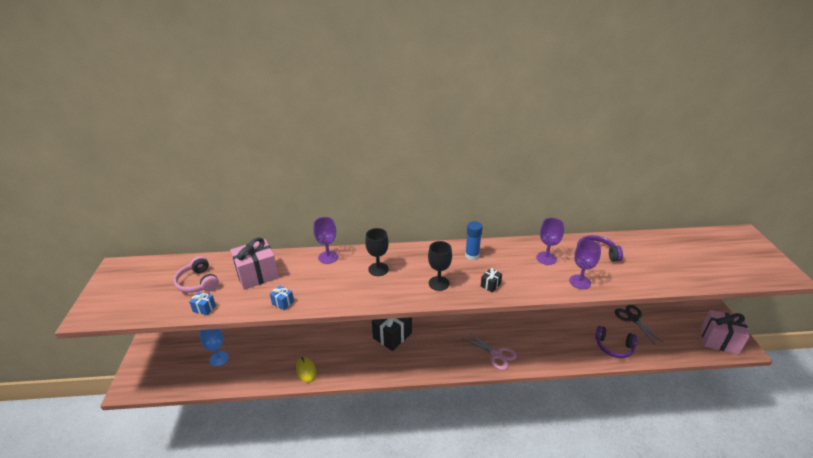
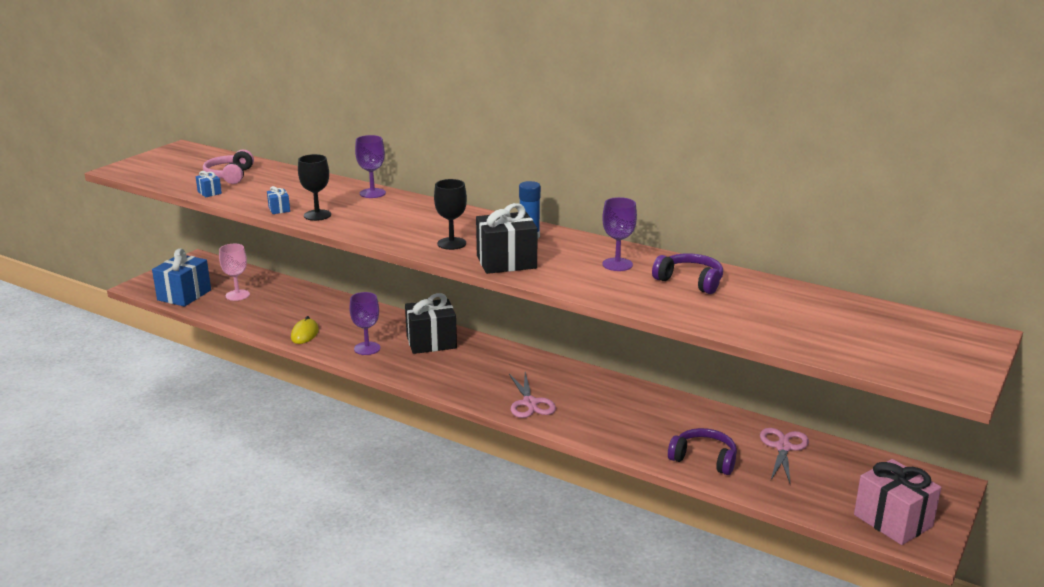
camera: 35 degrees right, 10 degrees down
(176, 379) = (184, 295): none -> blue gift
(219, 359) = (237, 295): blue goblet -> pink goblet
(257, 275) = (286, 186): pink gift -> none
(378, 269) = (407, 215): black goblet -> black goblet (317, 215)
(490, 285) = (506, 262): black gift -> black gift, size x2.23
(580, 282) = (621, 293): purple goblet -> purple goblet (367, 348)
(613, 347) = (704, 459): purple headphones -> purple headphones turned 150 degrees clockwise
(633, 318) = (783, 447): black scissors -> pink scissors

